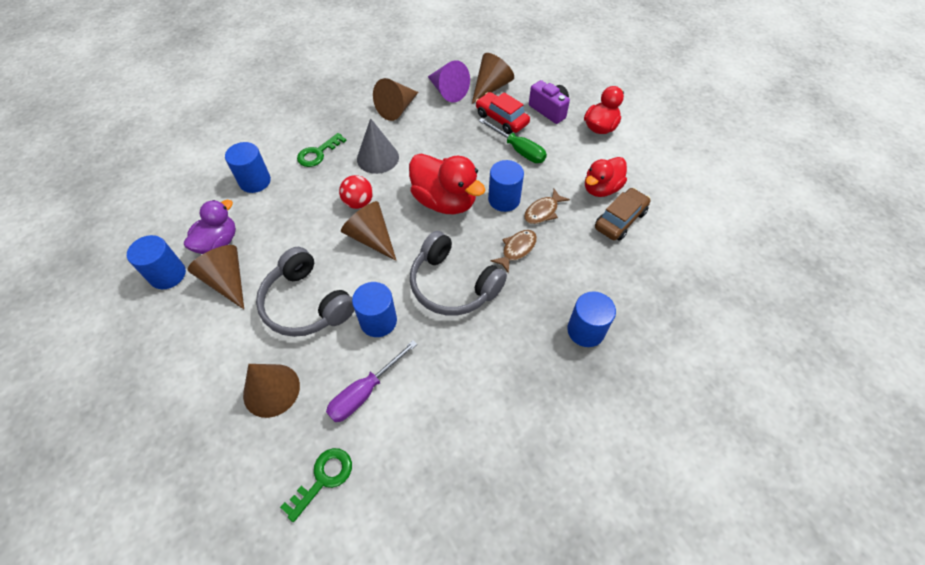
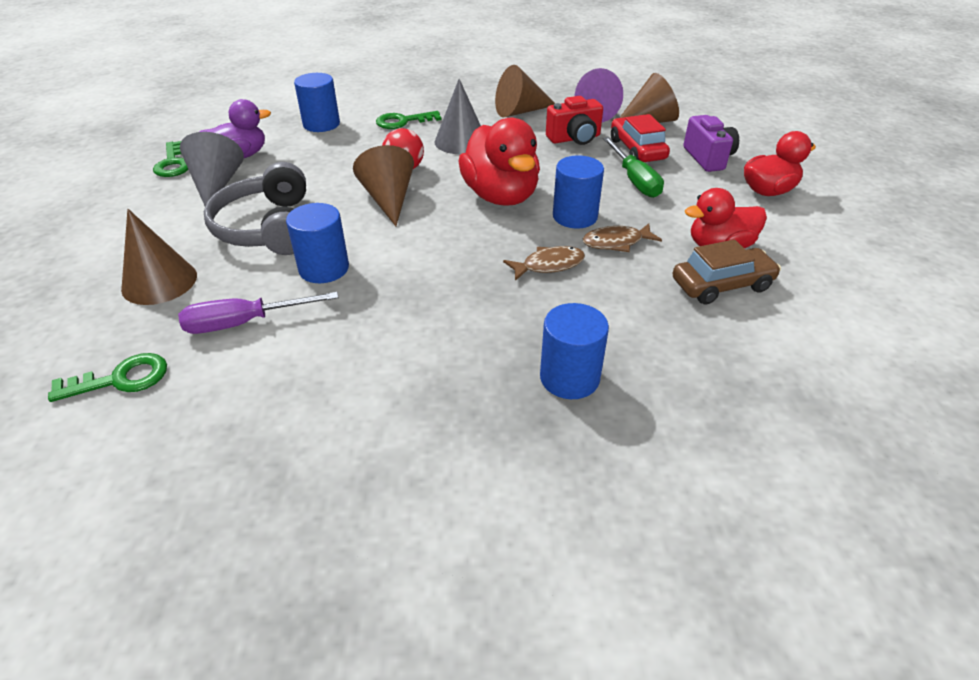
camera: 30 degrees right, 15 degrees down
(168, 275) = (173, 163): blue cylinder -> green key
(227, 280) = (216, 185): brown cone -> grey cone
(453, 285) = (438, 269): grey headphones -> none
(454, 123) = (574, 138): none -> red camera

